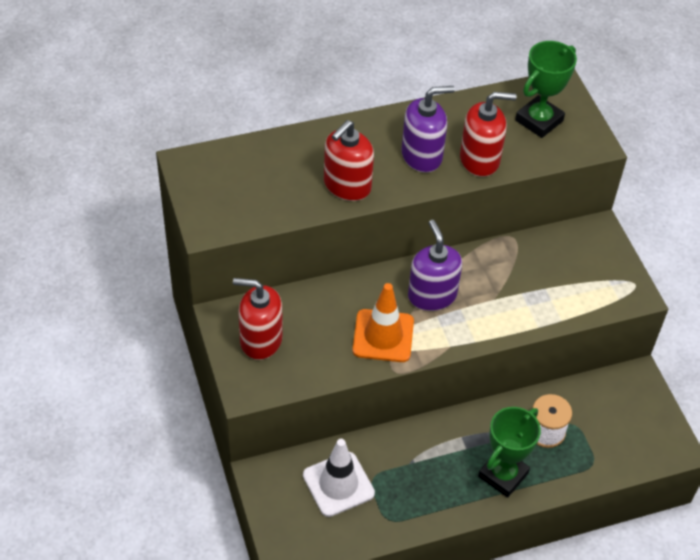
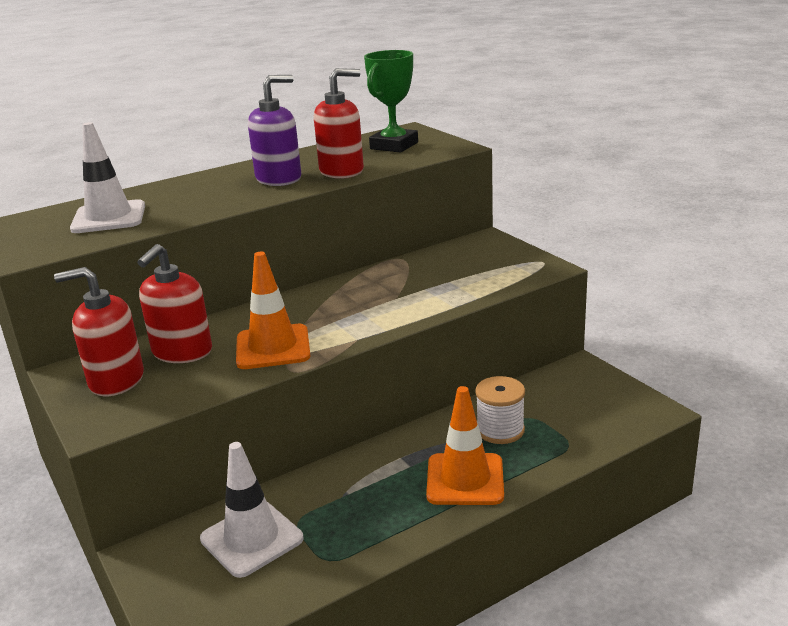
camera: 10 degrees left, 25 degrees down
(271, 182) = (109, 218): none -> white traffic cone
(347, 185) = (198, 206): red soap dispenser -> red soap dispenser (182, 352)
(432, 295) = (323, 309): purple soap dispenser -> none
(503, 475) = (465, 479): green trophy -> orange traffic cone

